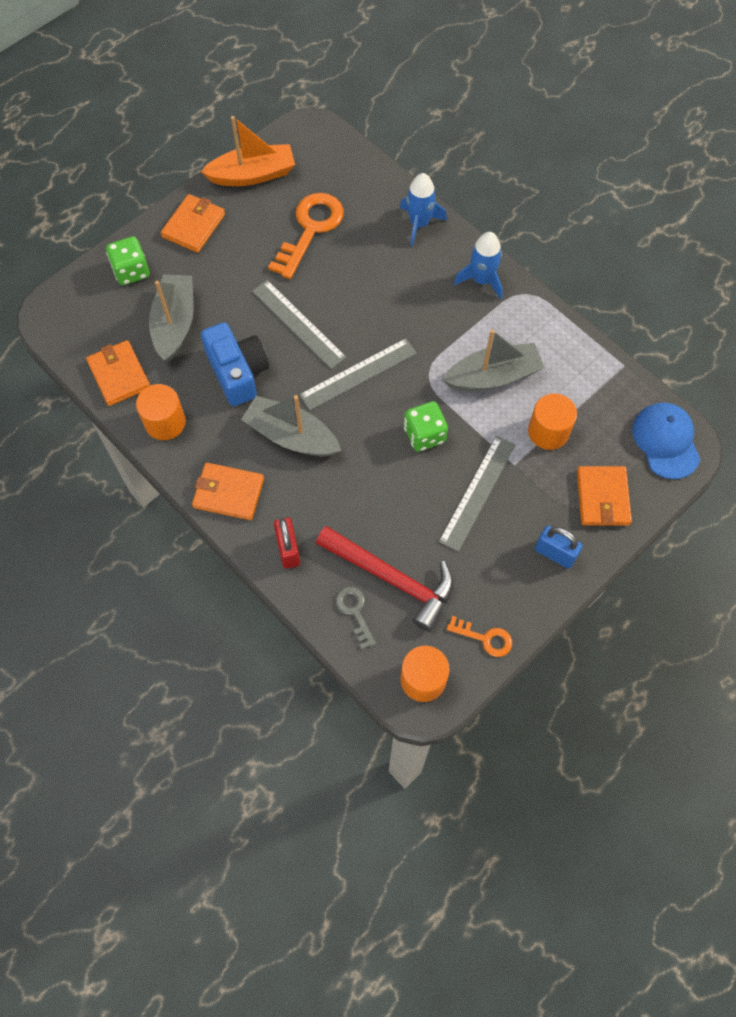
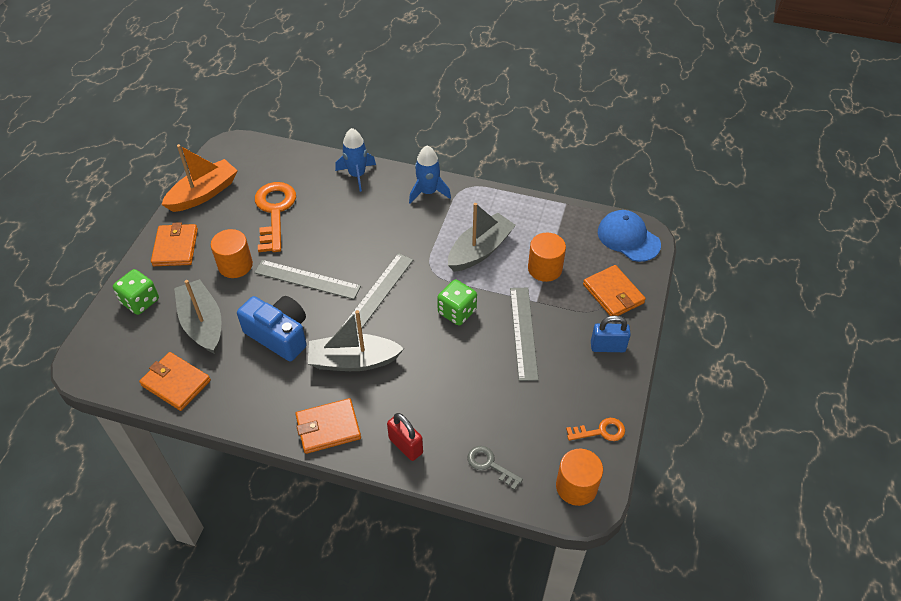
camera: 30 degrees left, 15 degrees down
(165, 422) = (239, 400): orange cylinder -> orange cylinder (235, 265)
(392, 578) = (502, 425): red hammer -> none

